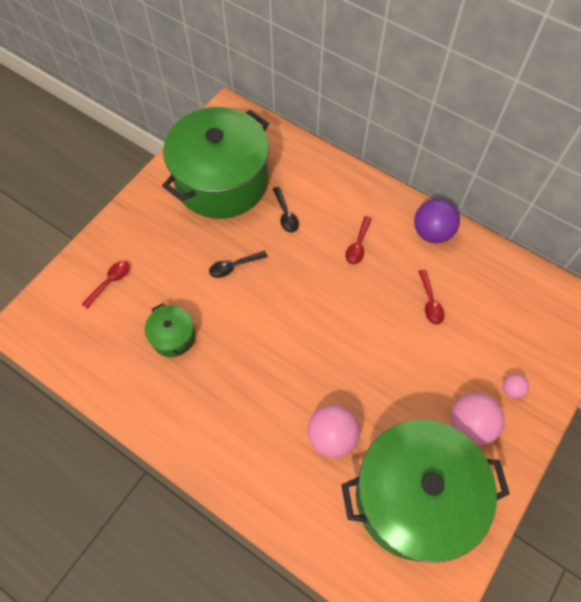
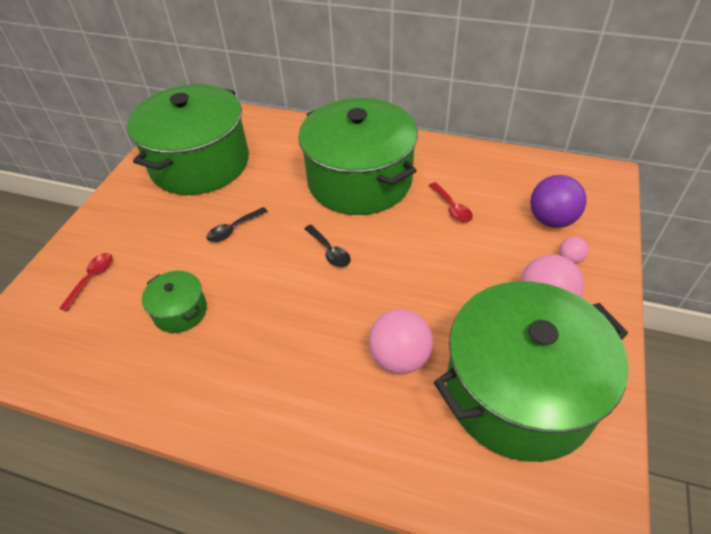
camera: 15 degrees left, 15 degrees down
(285, 215) = (276, 174): black spoon -> black spoon (329, 251)
(358, 245) = (359, 180): red spoon -> green pot
(432, 232) = (428, 153): purple ball -> purple ball (551, 220)

